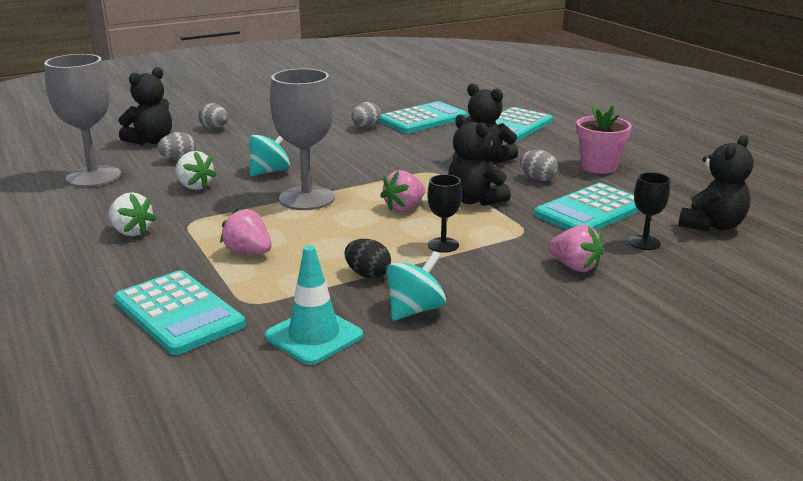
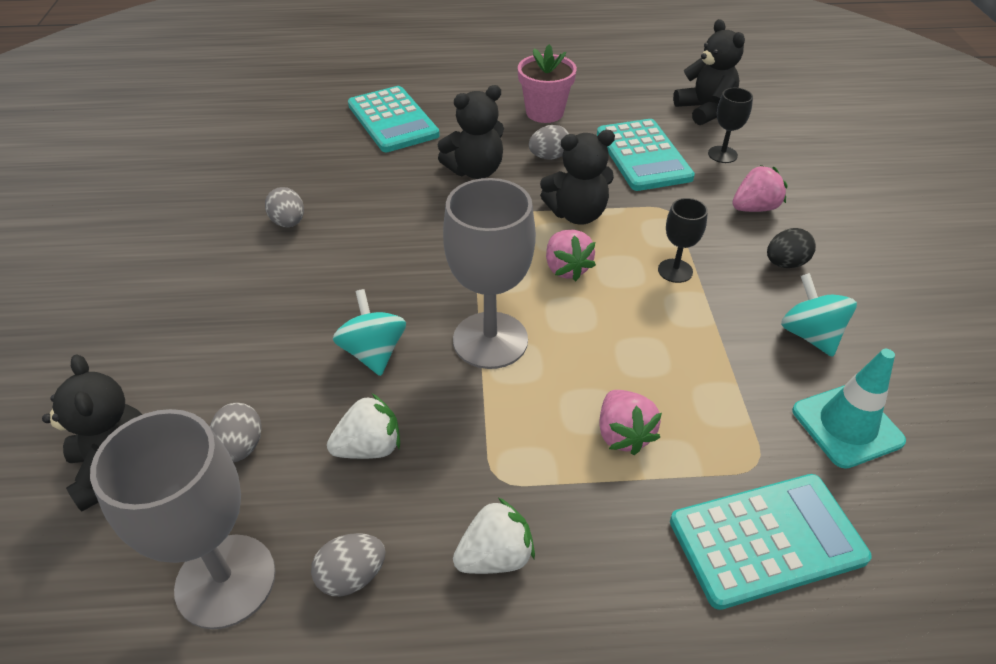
camera: 65 degrees left, 20 degrees up
(214, 128) = (137, 374): grey egg -> grey egg (352, 576)
(248, 252) = (623, 434): pink strawberry -> pink strawberry turned 75 degrees counterclockwise
(367, 274) = (722, 346): black egg -> black egg (785, 263)
(422, 119) = (305, 170): turquoise calculator -> none

